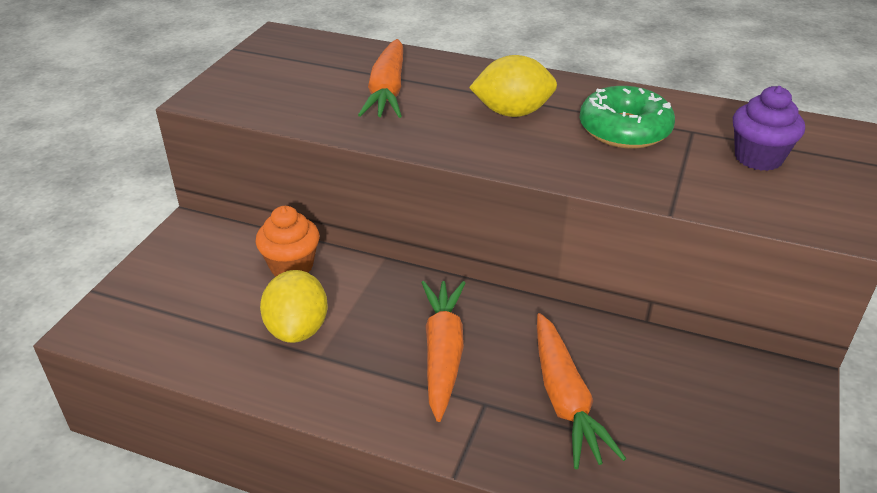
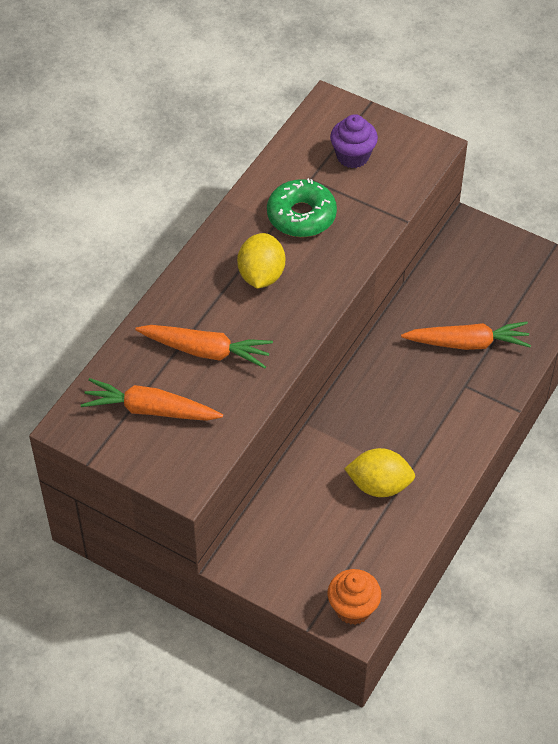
camera: 80 degrees left, 15 degrees up
(291, 266) = (305, 487): orange cupcake -> orange cupcake (353, 608)
(443, 353) = (417, 401): orange carrot -> orange carrot (150, 410)

